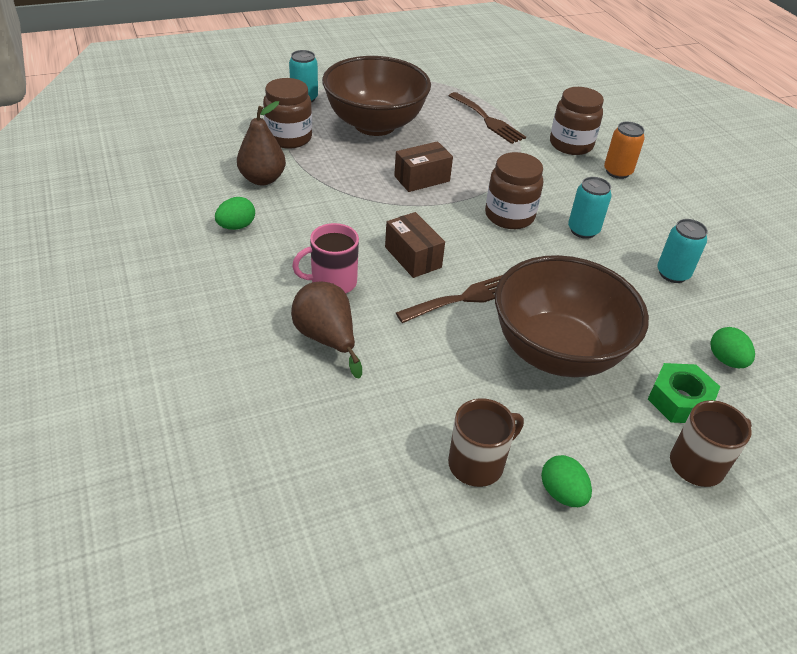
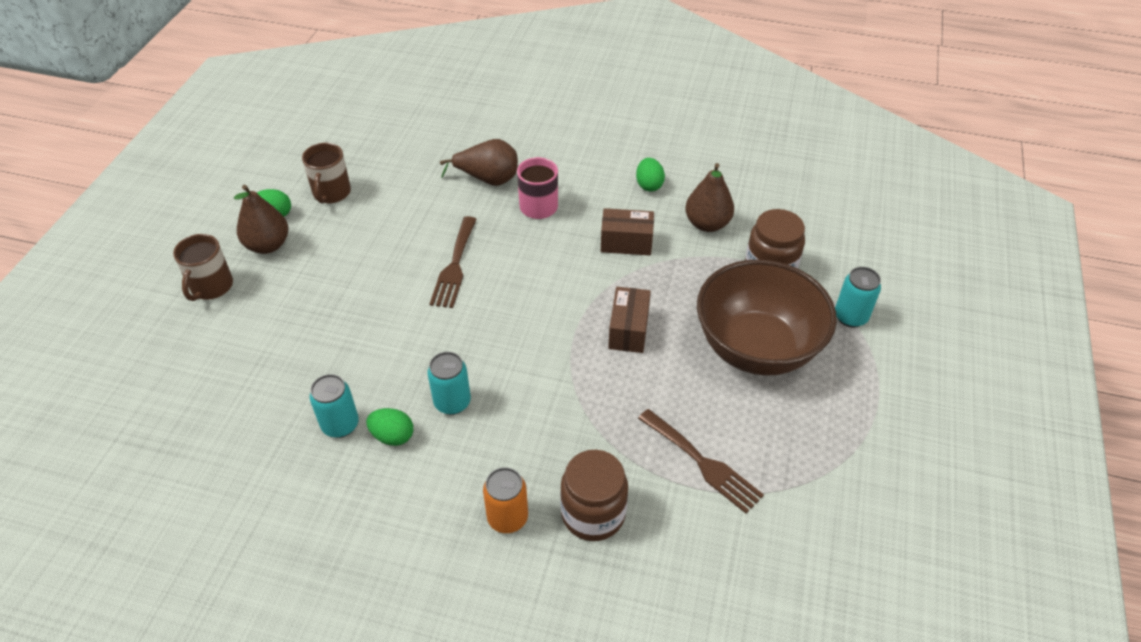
camera: 130 degrees right, 5 degrees up
(413, 257) = (526, 262): brown box -> brown box (626, 242)
(488, 120) = (703, 463): brown fork -> brown fork turned 135 degrees counterclockwise
(509, 216) = (520, 360): brown jar -> none
(557, 352) = (357, 282): brown bowl -> none
(603, 461) = (268, 245): none -> brown pear
(679, 400) = (251, 317): green nut -> none
(726, 360) = (240, 376): green egg -> green egg (393, 436)

